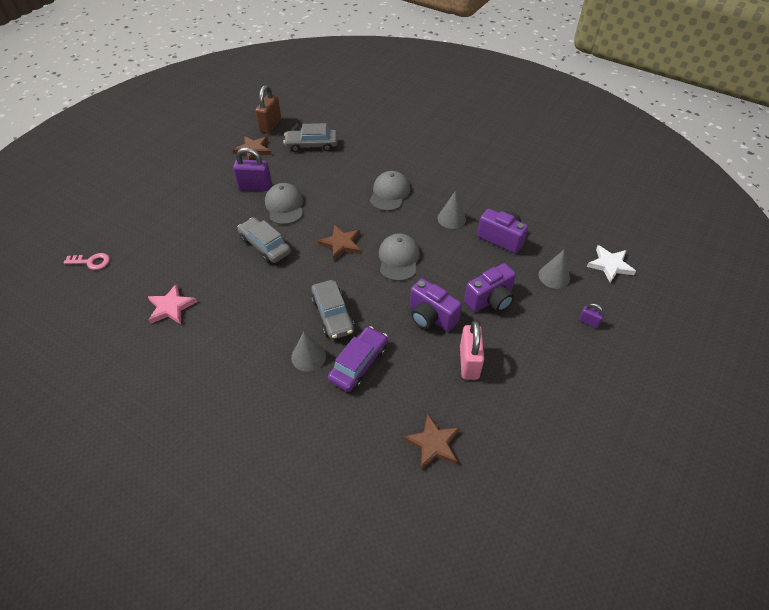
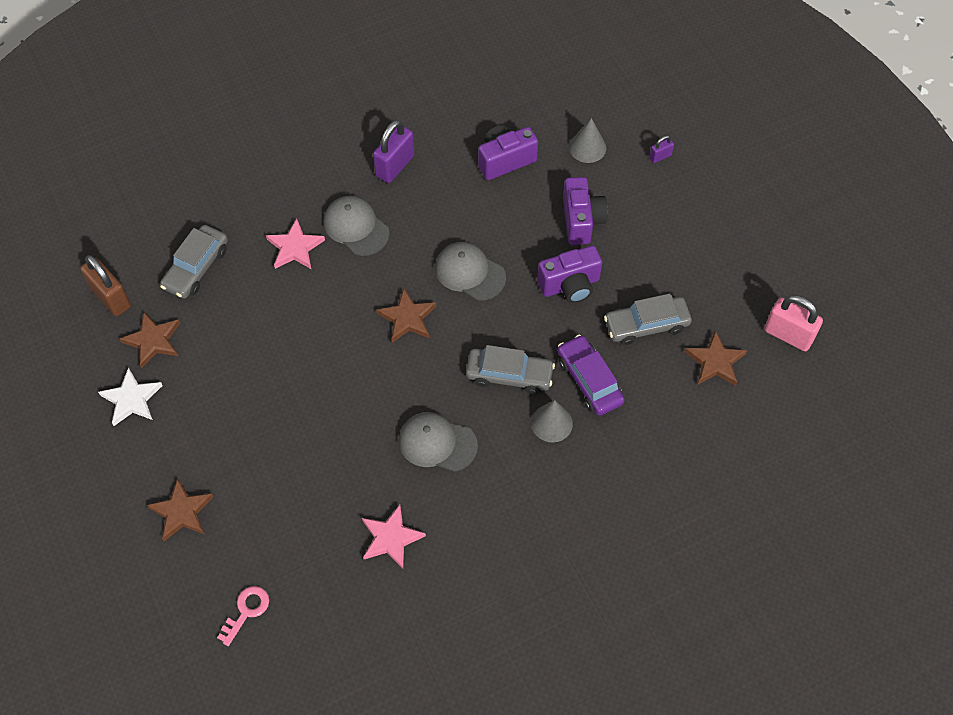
camera: 60 degrees left, 10 degrees up
(148, 207) = (182, 512): none -> brown star
(255, 187) = (234, 368): purple padlock -> purple padlock (395, 166)
(265, 246) = (355, 399): grey car -> grey car (646, 325)
(284, 206) = (297, 349): grey cap -> grey cap (437, 443)
(354, 175) = (295, 247): none -> pink star
(451, 218) = (442, 189): grey cone -> none
(469, 362) = (645, 283): pink padlock -> pink padlock (788, 335)
(610, 265) = (604, 92): white star -> white star (131, 399)

